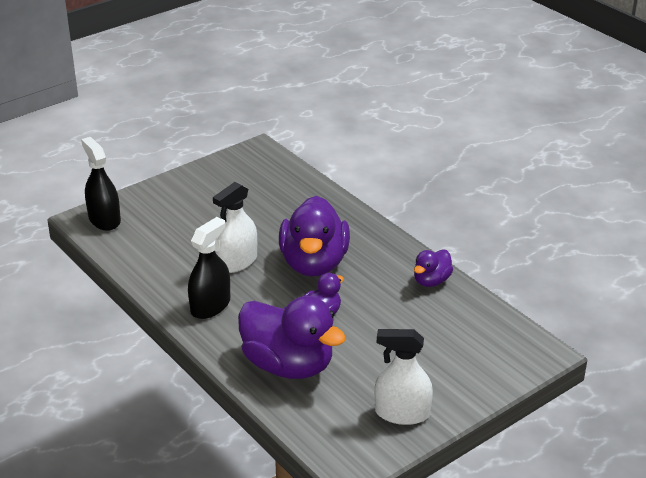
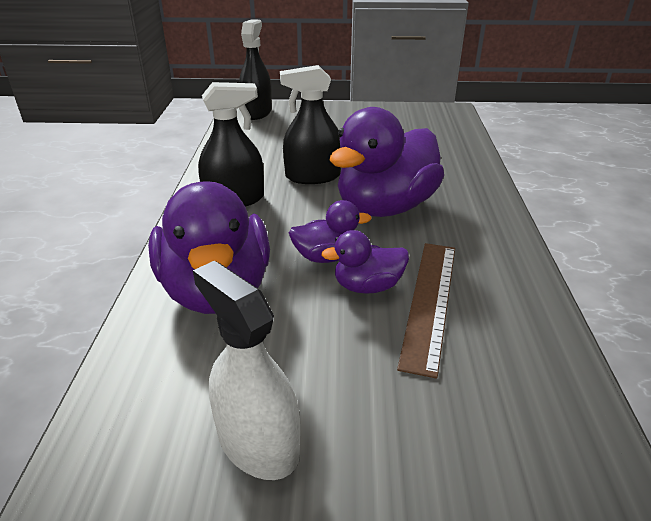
camera: 40 degrees right, 0 degrees up
(237, 262) = (313, 176): white spray bottle -> black spray bottle
(403, 311) = (429, 301): none -> brown ruler
(431, 281) = (510, 284): purple duck -> purple duck (367, 286)

